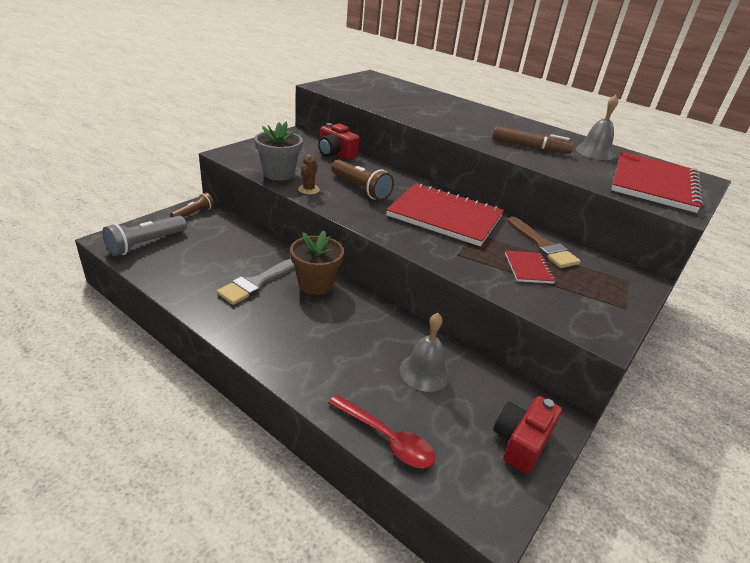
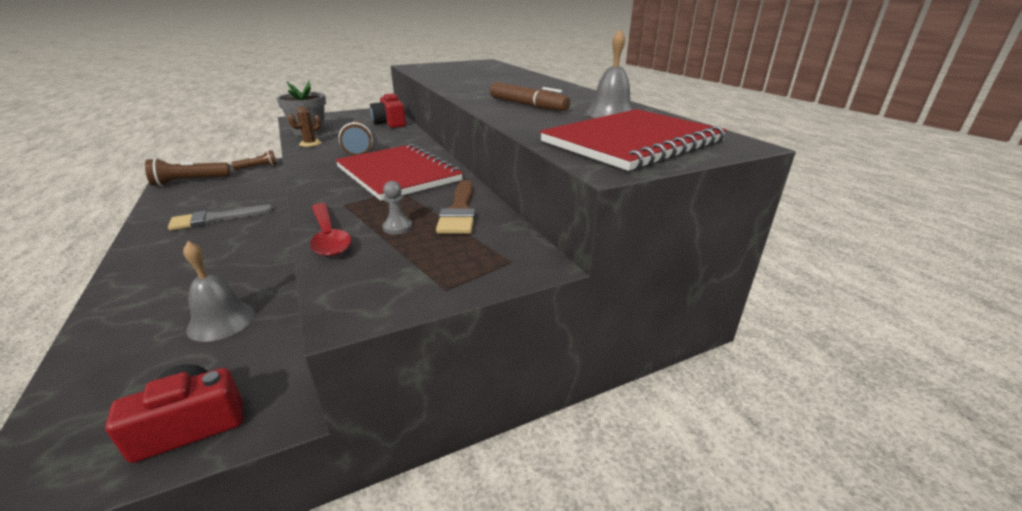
camera: 30 degrees right, 5 degrees down
(146, 244) = (190, 182): grey flashlight -> brown flashlight
(316, 284) = (259, 228): brown flower pot -> none
(386, 438) = (81, 370): red spoon -> red spoon (328, 237)
(528, 268) = (397, 227): red notebook -> grey pawn

